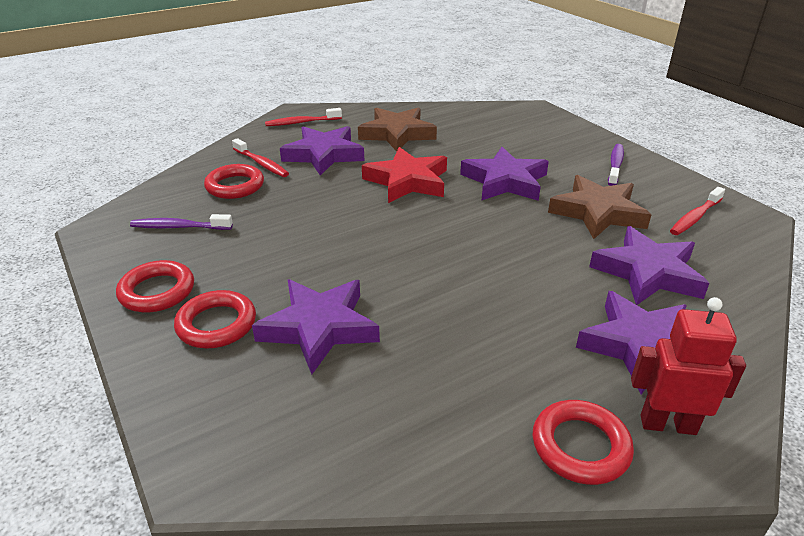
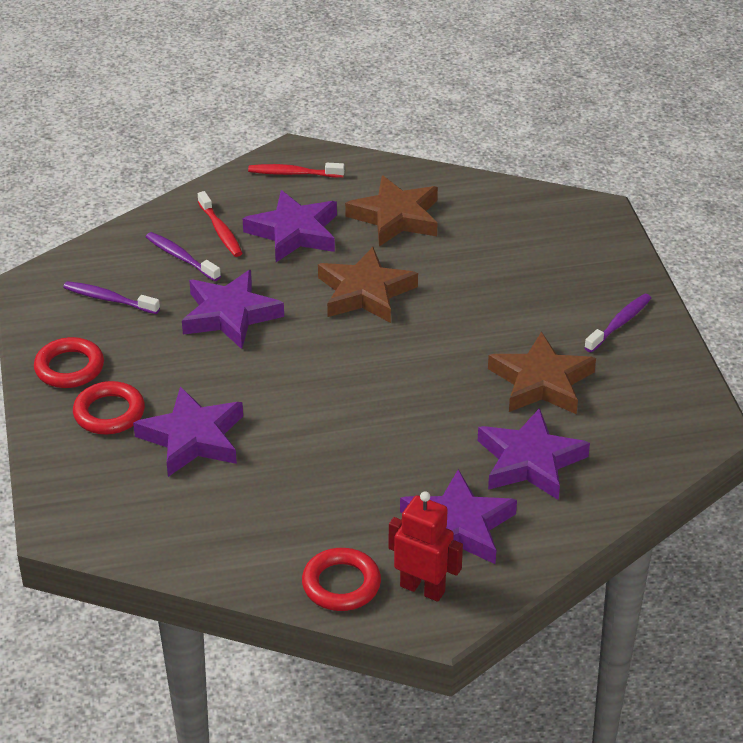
camera: 20 degrees right, 5 degrees up
(235, 186) = (181, 257): red ring -> purple toothbrush
(407, 181) = (365, 292): red star -> brown star
(505, 181) = (472, 317): purple star -> purple star (230, 315)
(695, 217) = (642, 413): red toothbrush -> none

